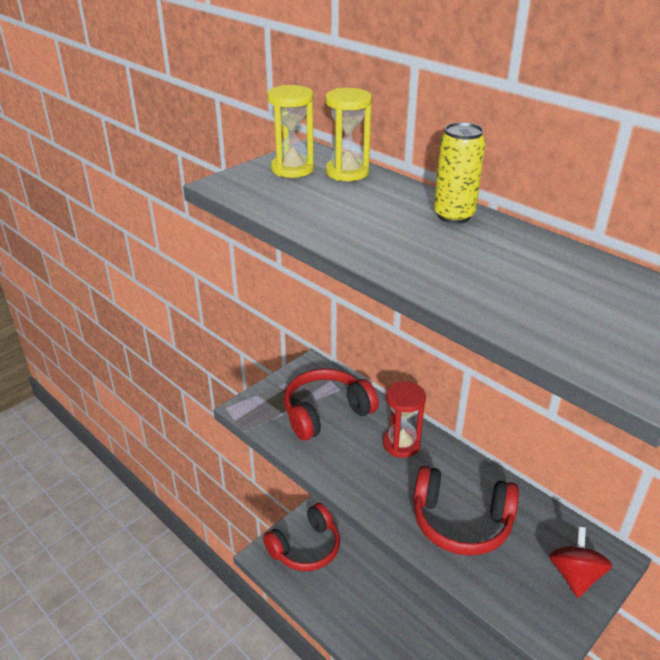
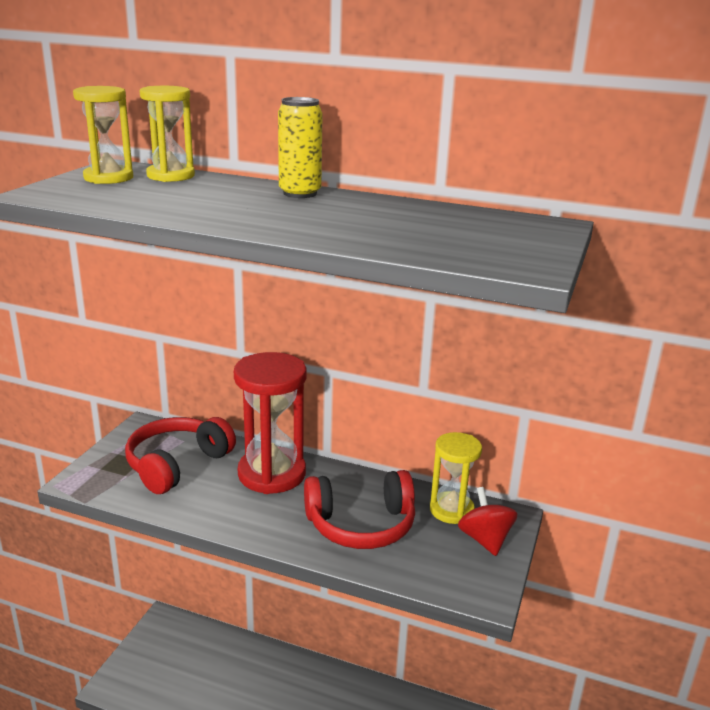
camera: 25 degrees left, 10 degrees down
(305, 547) = (164, 660): red headphones -> none
(401, 444) = (272, 474): red hourglass -> red hourglass, size x1.62
(554, 532) = (451, 510): none -> yellow hourglass

